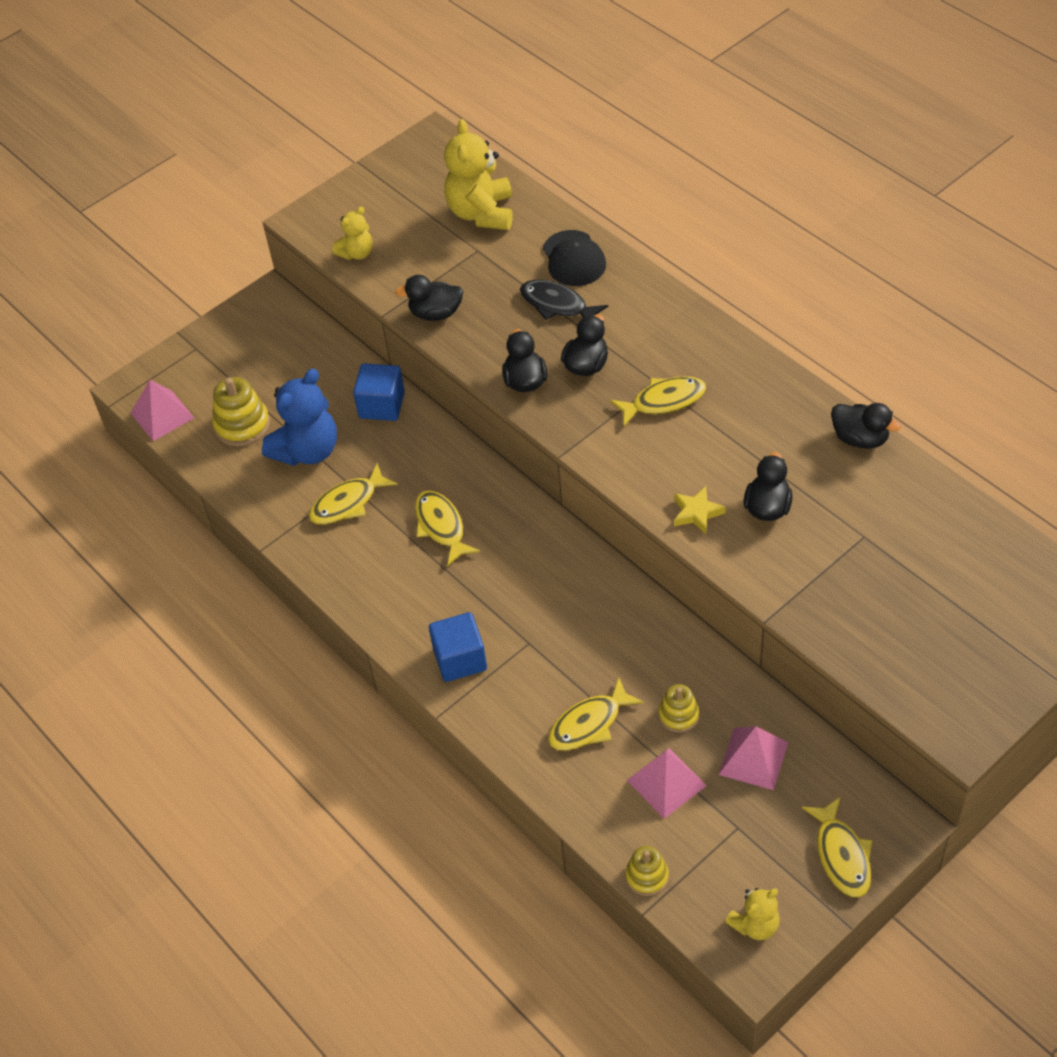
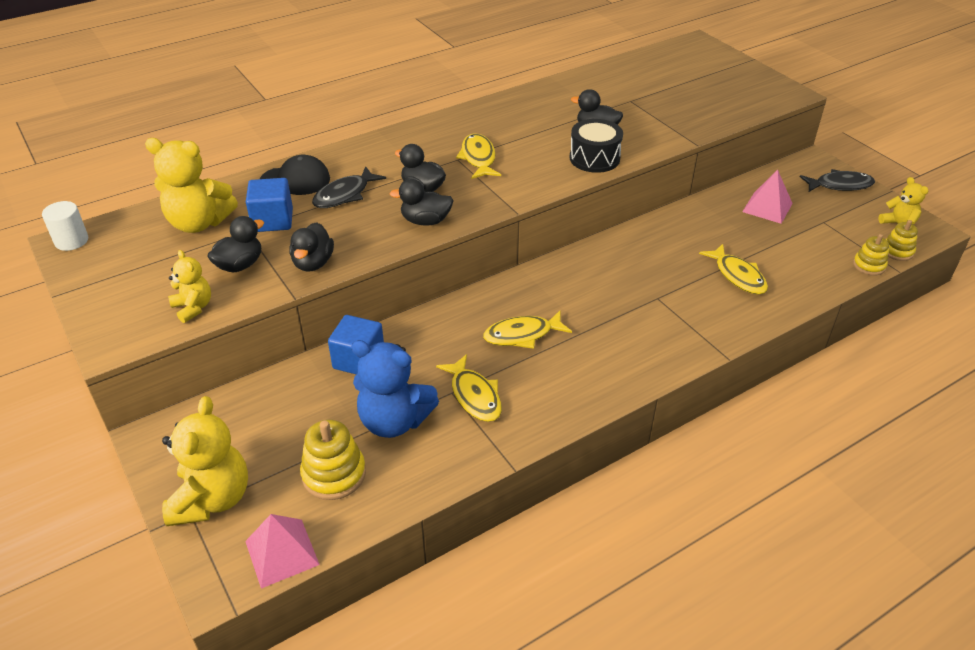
camera: 85 degrees left, 10 degrees down
(209, 357) = (212, 499): none -> yellow teddy bear
(307, 450) = (394, 421): blue teddy bear -> blue teddy bear turned 150 degrees clockwise
(435, 140) = (71, 241): none -> white cylinder
(460, 659) = (670, 338): blue cube -> blue cube (273, 220)
(666, 782) = (789, 246): pink pyramid -> none
(678, 715) = (731, 233): yellow stacking toy -> yellow stacking toy (897, 251)
(697, 513) = (594, 158): yellow star -> black drum
(841, 855) = (840, 185): yellow fish -> black fish
(860, 438) = (545, 89): black duck -> black duck (240, 265)

